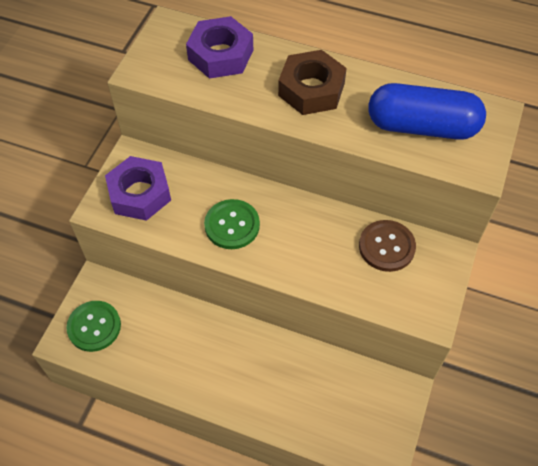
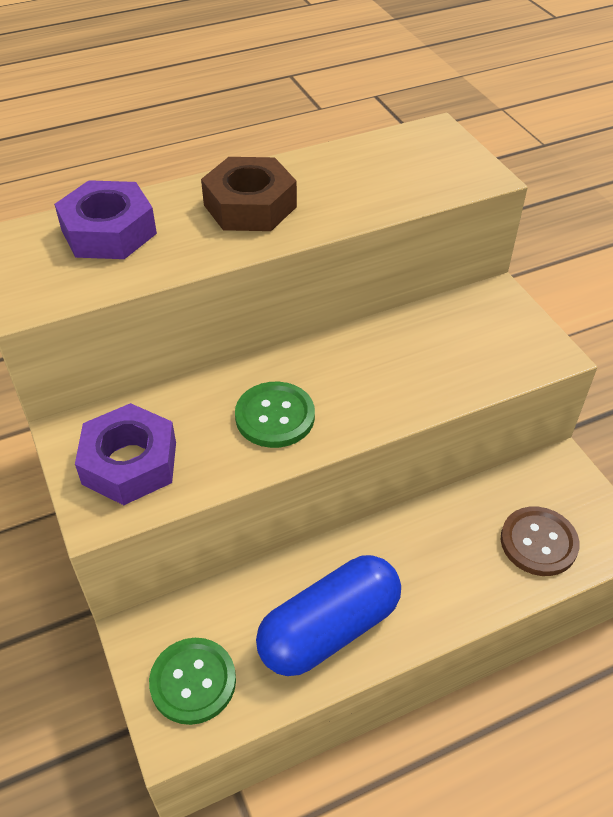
camera: 45 degrees left, 10 degrees down
(386, 247) = (442, 327): brown button -> brown button (538, 542)
(422, 126) = (393, 174): blue capsule -> blue capsule (329, 629)

